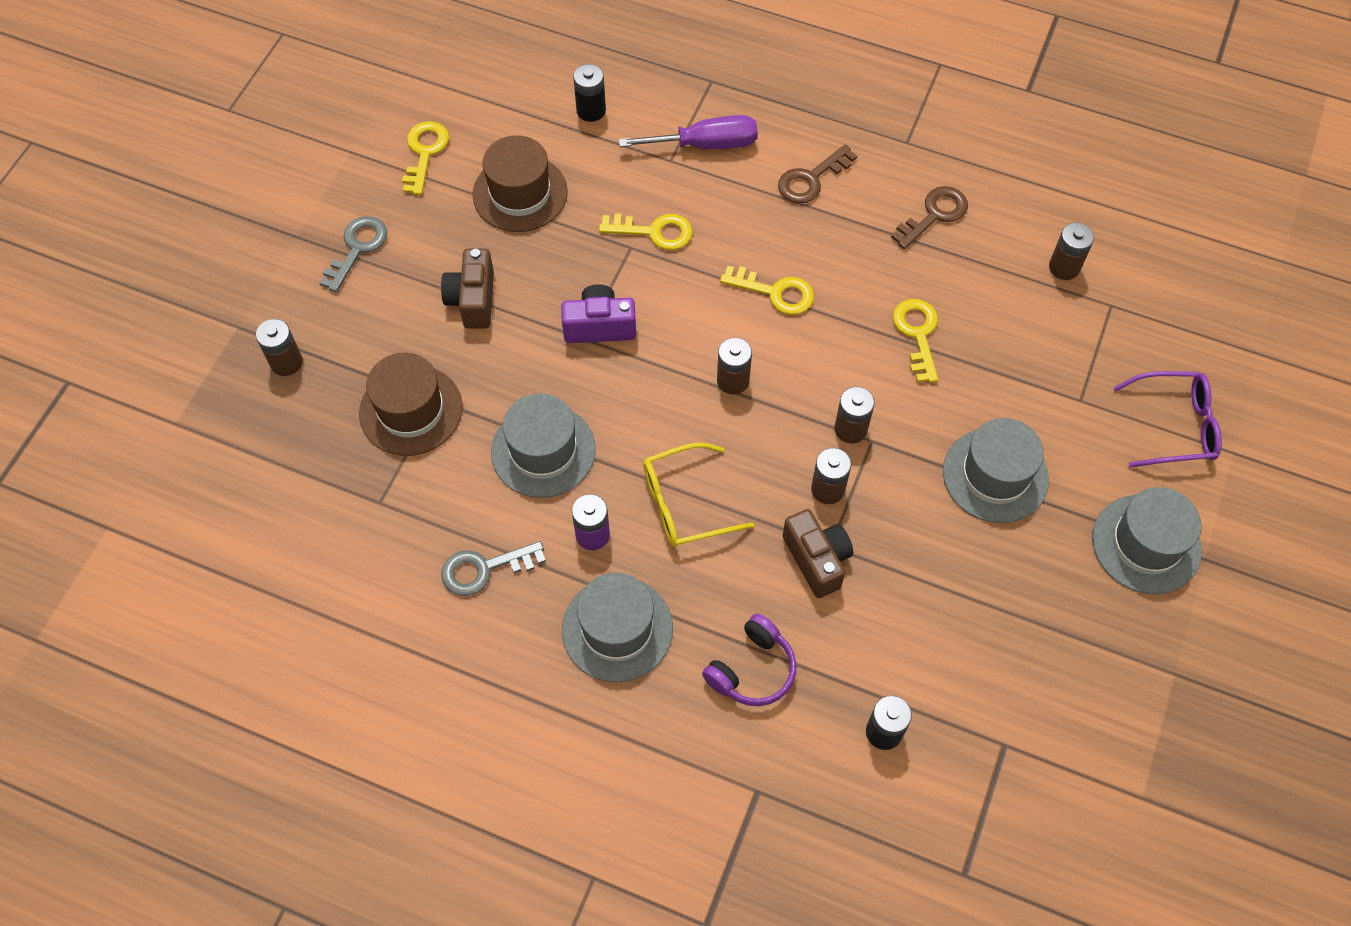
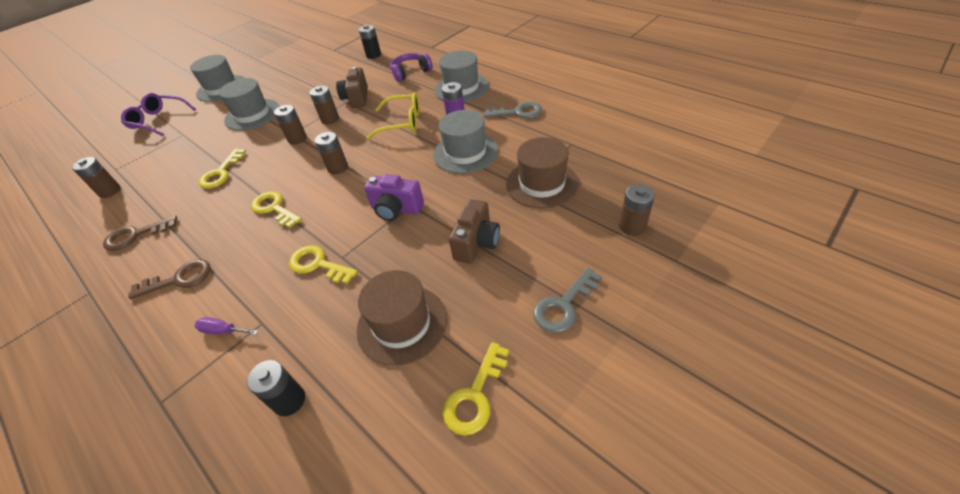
camera: 155 degrees left, 15 degrees down
(706, 144) = (223, 331): purple screwdriver -> purple screwdriver, size x0.52

